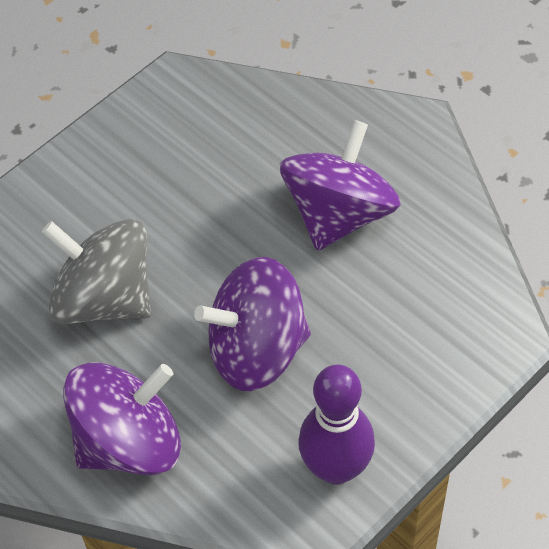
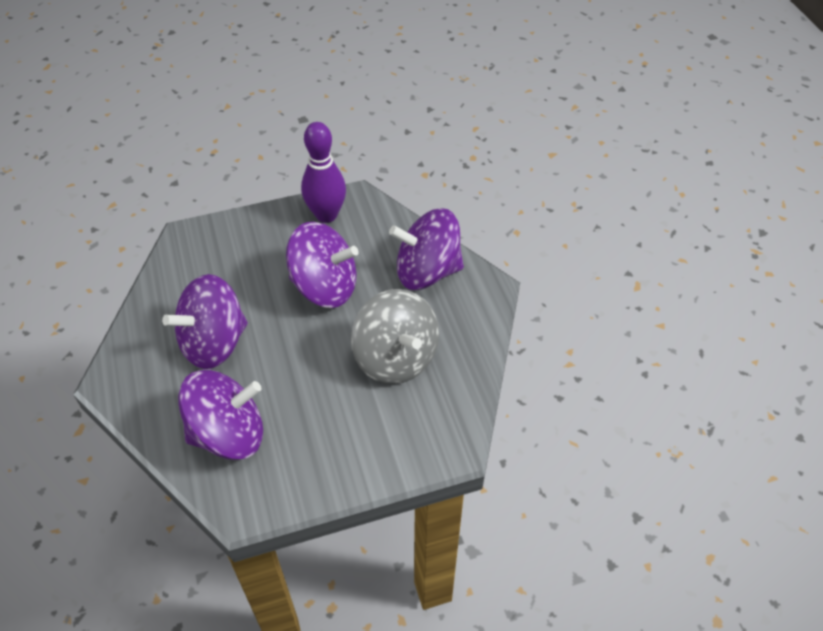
camera: 155 degrees left, 5 degrees down
(241, 132) = (228, 434): none -> purple spinning top

